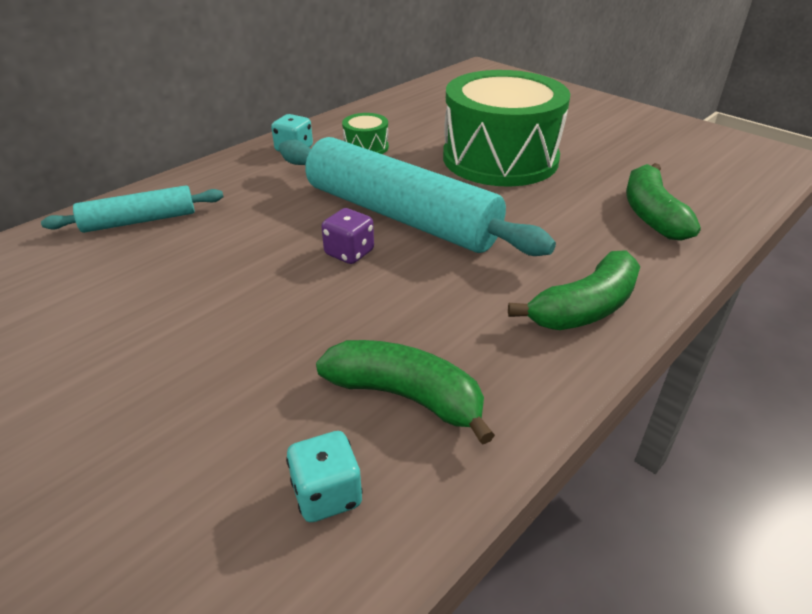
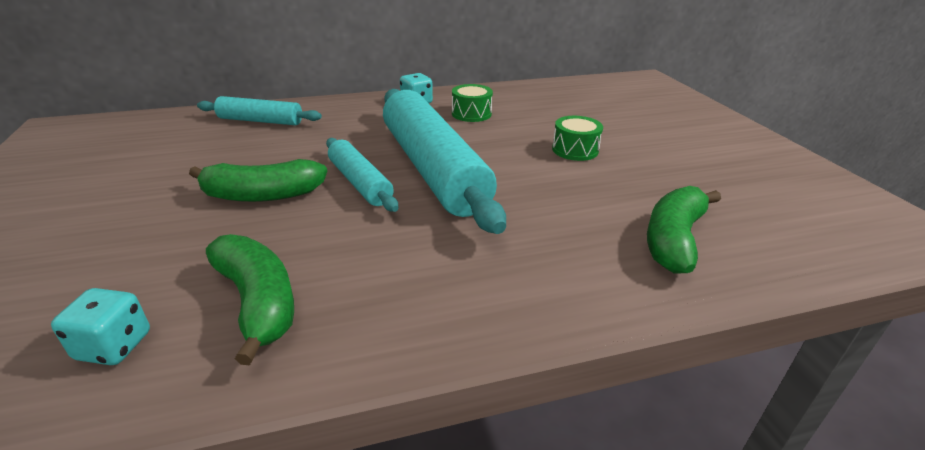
camera: 30 degrees right, 5 degrees down
(349, 253) = (360, 183): purple dice -> turquoise rolling pin
(500, 158) = (575, 150): green drum -> green drum, size x0.40
(585, 308) = (495, 297): green banana -> green banana (263, 195)

